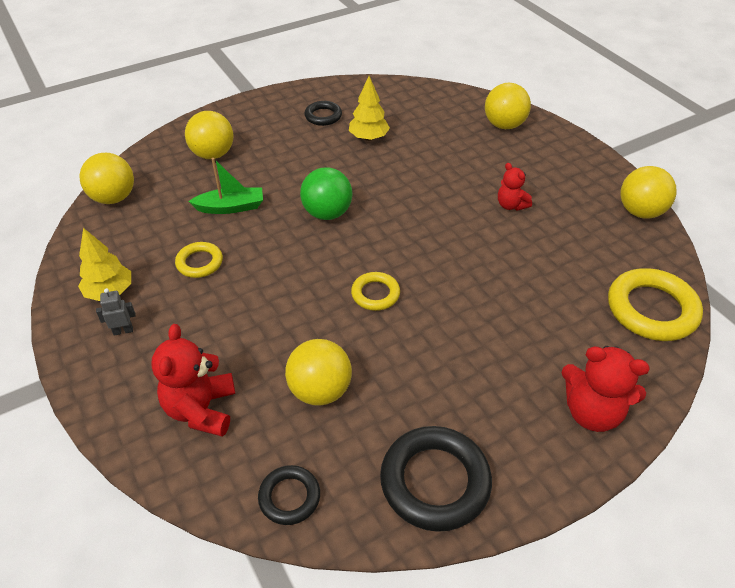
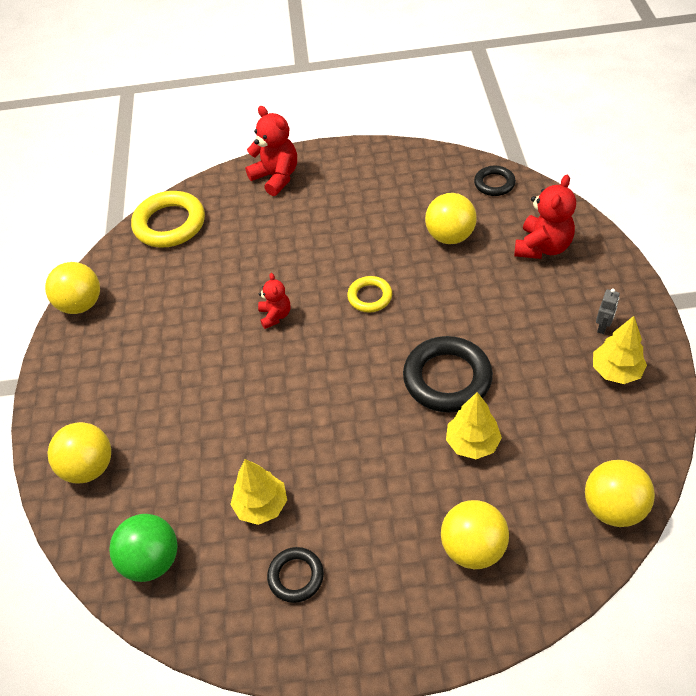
camera: 150 degrees left, 5 degrees up
(123, 331) = (603, 327): grey robot -> grey robot turned 75 degrees counterclockwise
(199, 263) = (521, 378): yellow ring -> none
(230, 207) = (472, 443): green boat -> yellow tree
(327, 213) = (370, 399): green ball -> green ball (152, 560)
(435, 481) = (400, 169): black ring -> black ring (447, 378)
(511, 205) = (185, 349): red teddy bear -> red teddy bear (275, 315)

